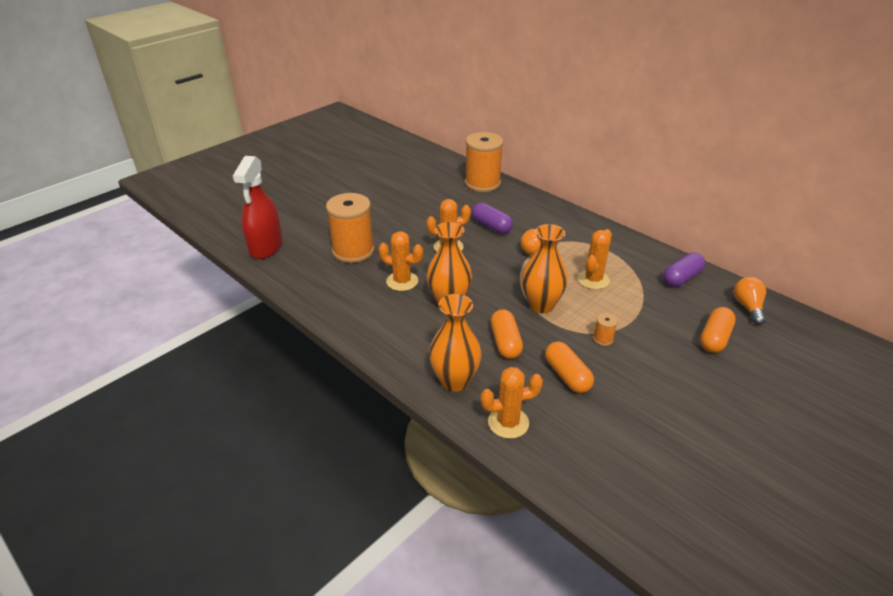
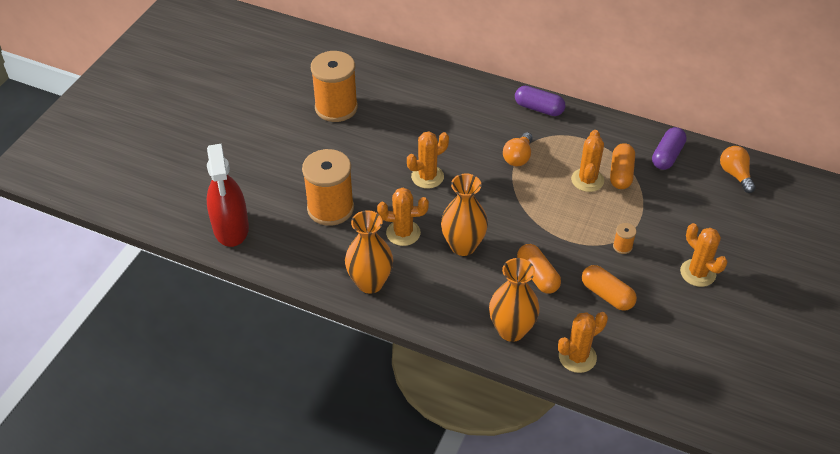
camera: 20 degrees left, 10 degrees up
(482, 183) = (420, 79): orange spool -> orange spool (336, 108)
(491, 226) = (458, 137): purple capsule -> purple capsule (538, 108)
(541, 305) = (551, 224): orange vase -> orange vase (370, 283)
(673, 381) = (697, 273): none -> orange cactus
(714, 338) = (717, 218): orange capsule -> orange capsule (621, 174)

